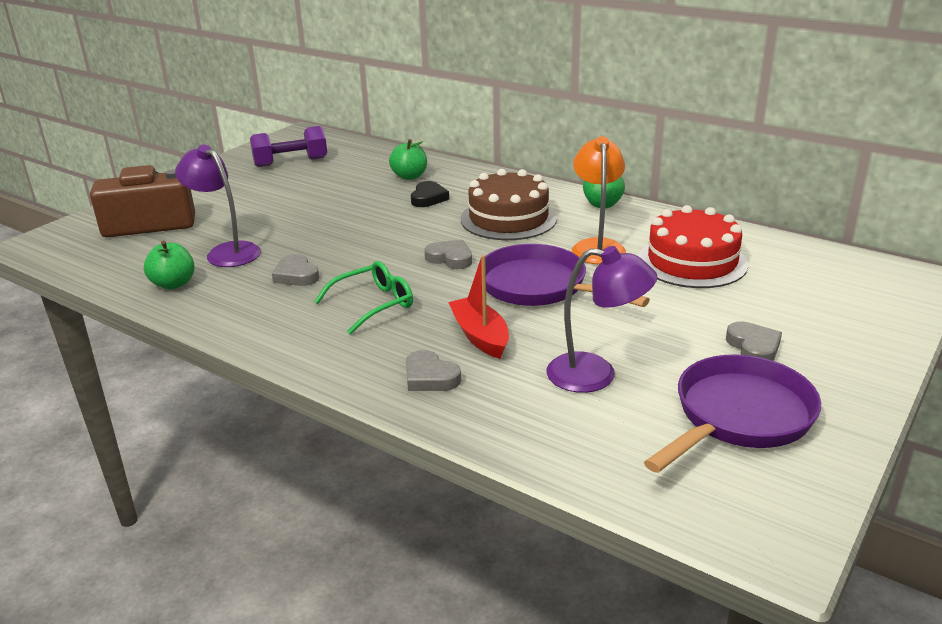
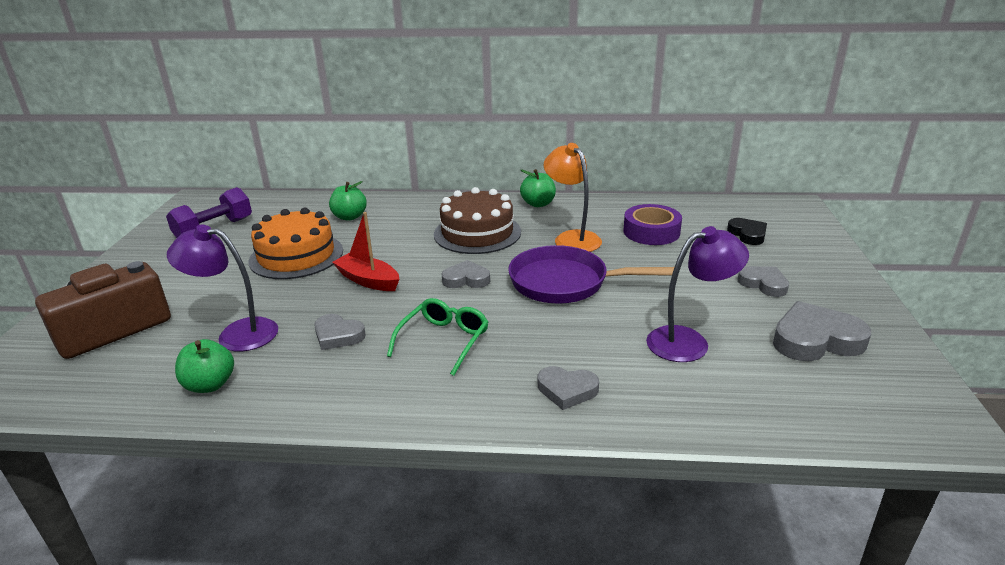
camera: 30 degrees left, 0 degrees up
(331, 200) = (296, 256): none -> orange cake
(428, 198) = (388, 232): black heart -> black heart (747, 234)
(480, 336) = (567, 339): red boat -> red boat (368, 280)
(692, 261) = (651, 232): red cake -> purple tape
(738, 416) = (815, 339): purple pan -> grey heart

